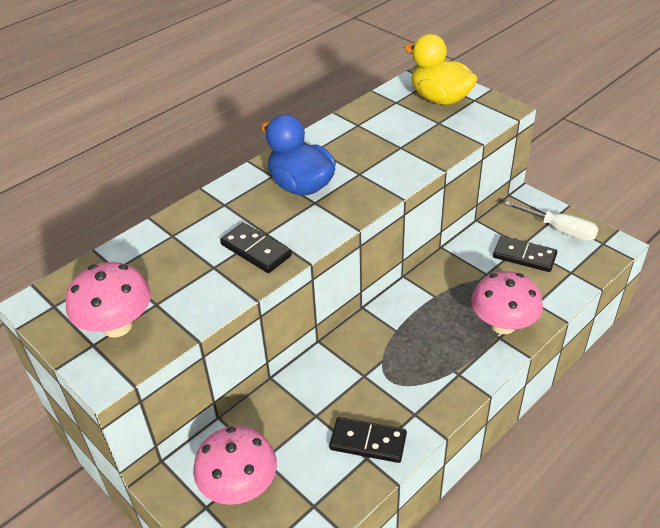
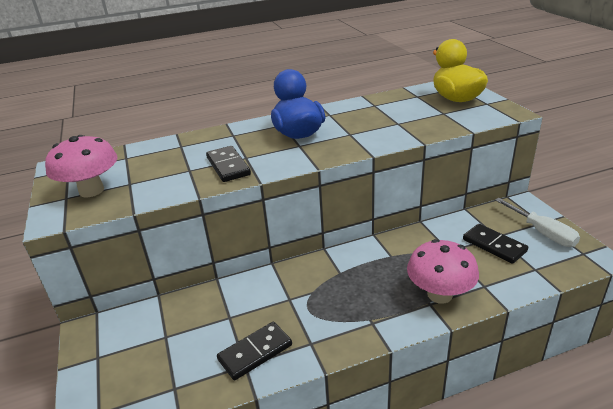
camera: 25 degrees right, 10 degrees down
(239, 486) = (132, 351): pink mushroom -> none
(368, 442) = (255, 352): black domino -> black domino turned 75 degrees counterclockwise

